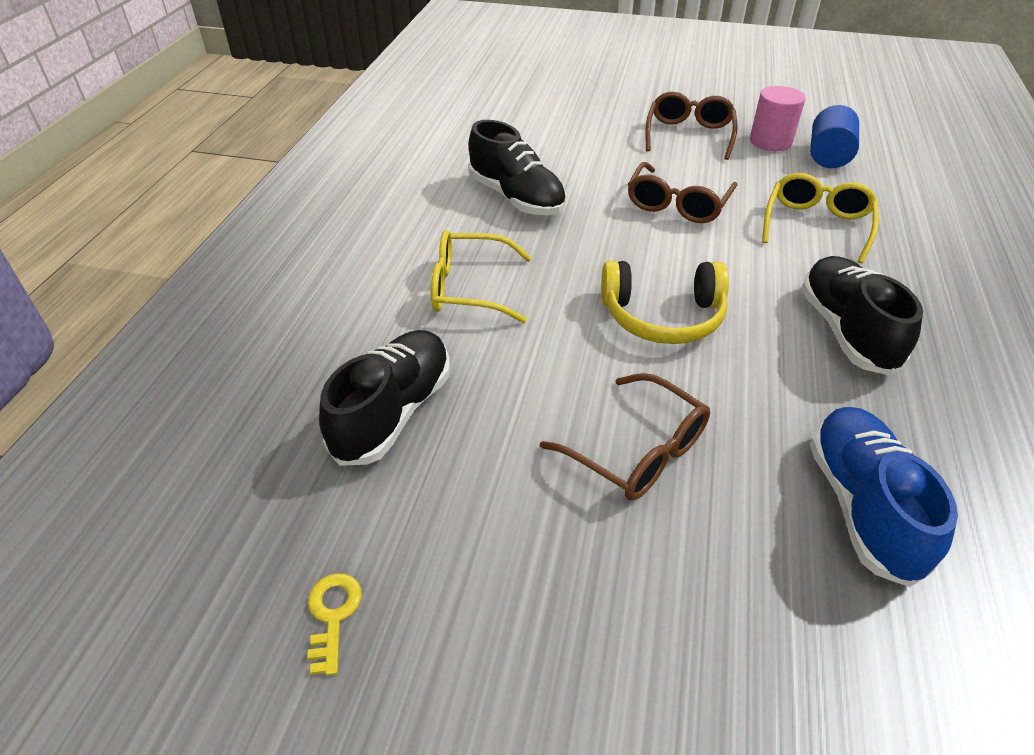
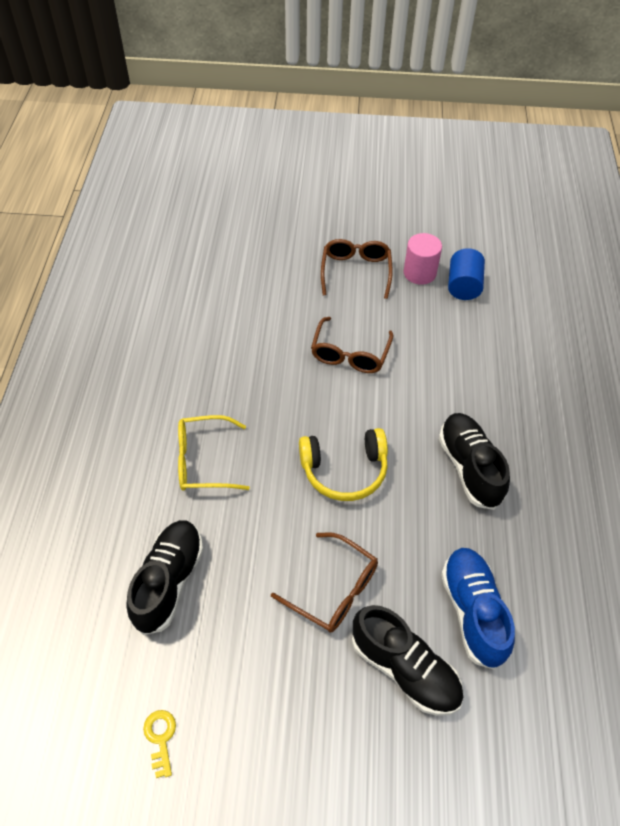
camera: 10 degrees left, 10 degrees up
(516, 198) = (226, 361): black shoe -> black shoe (404, 669)
(816, 225) = (452, 364): yellow glasses -> none

